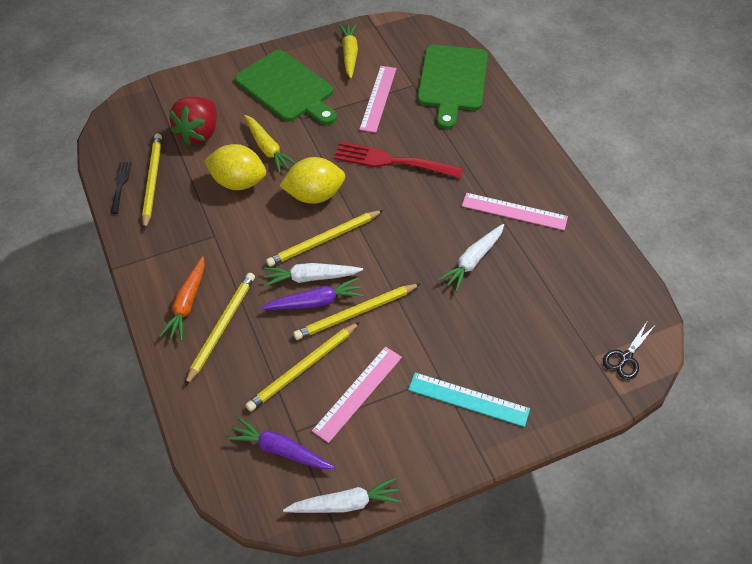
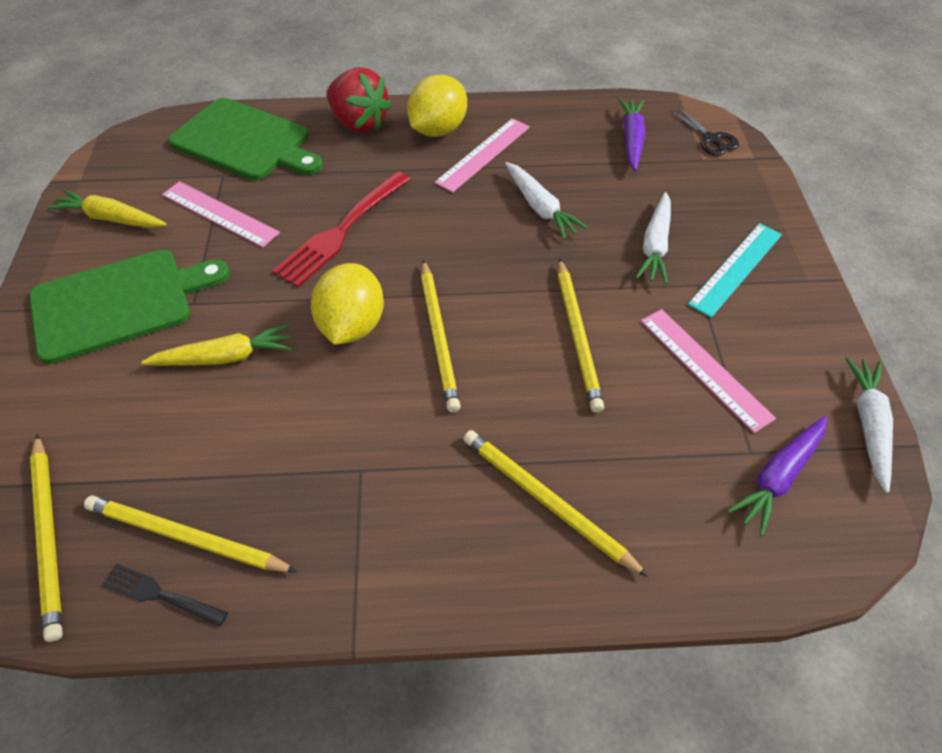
camera: 70 degrees left, 0 degrees up
(187, 304) = (482, 540): orange carrot -> none
(199, 133) = (124, 440): red strawberry -> red strawberry (359, 123)
(238, 182) = (269, 411): yellow lemon -> yellow lemon (438, 130)
(303, 368) = (650, 416): yellow pencil -> yellow pencil (49, 535)
(310, 278) = (498, 368): white carrot -> white carrot (655, 245)
(315, 302) = (542, 374): purple carrot -> purple carrot (631, 139)

